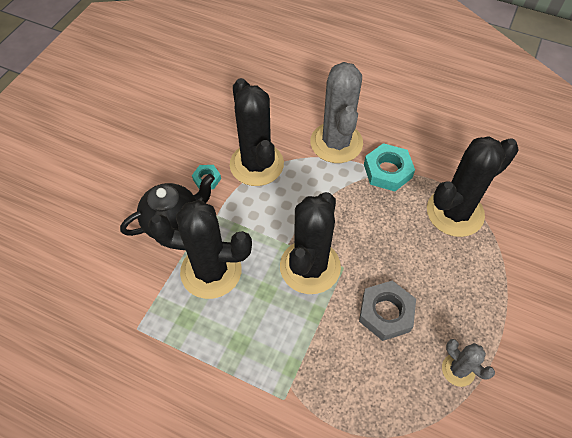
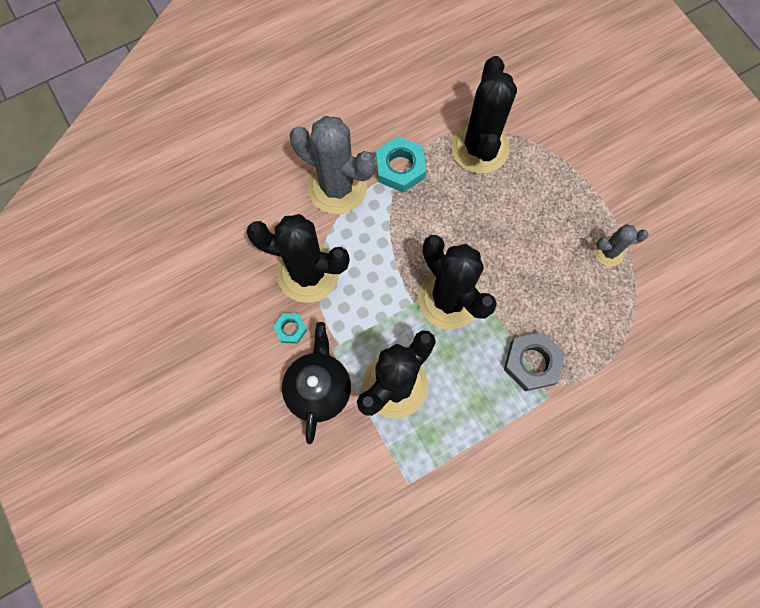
camera: 55 degrees left, 15 degrees up
(386, 313) = (530, 269): grey nut -> grey nut (532, 363)

